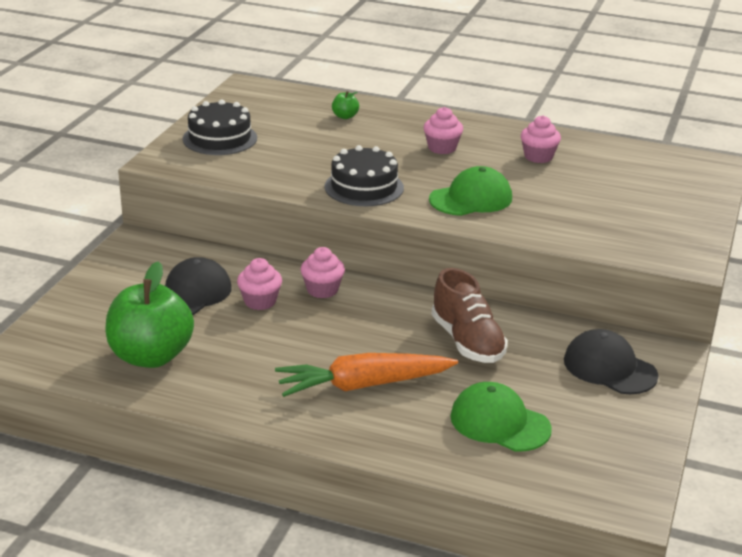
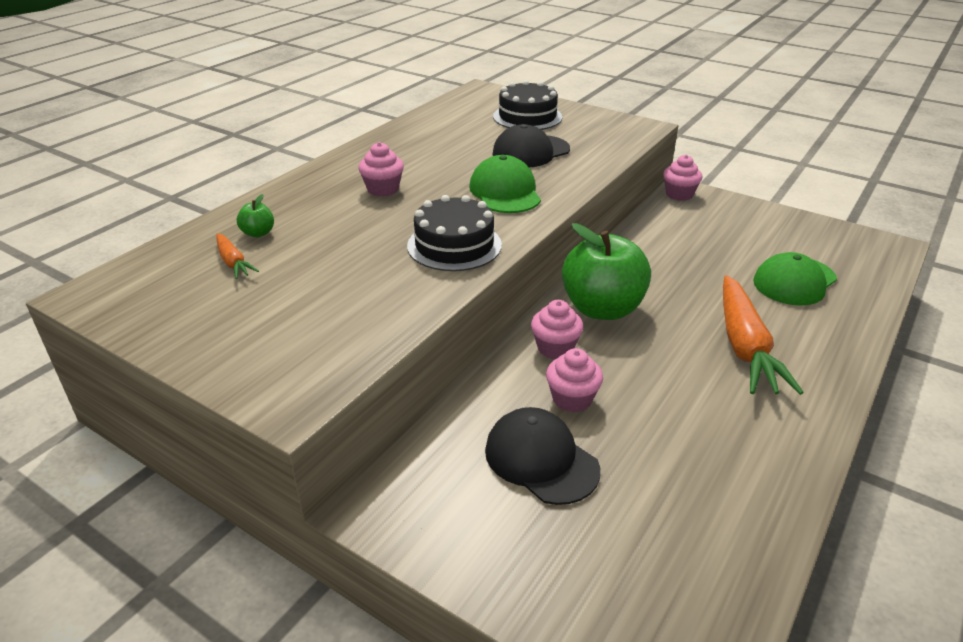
camera: 75 degrees left, 5 degrees up
(151, 356) = (694, 514): green apple -> green apple (602, 308)
(220, 138) = (251, 336): black cake -> black cake (527, 117)
(302, 116) = (233, 262): none -> orange carrot
(467, 342) = (666, 275): brown shoe -> none
(538, 157) = (431, 148): pink cupcake -> pink cupcake (679, 194)
(609, 368) = (707, 218): black cap -> black cap (531, 152)

